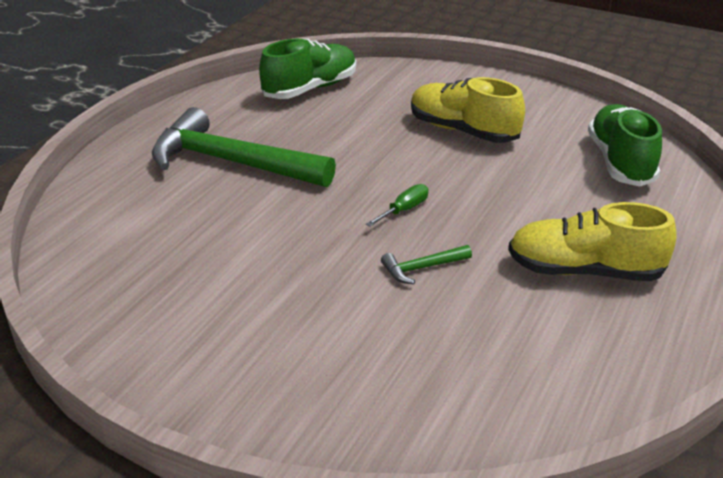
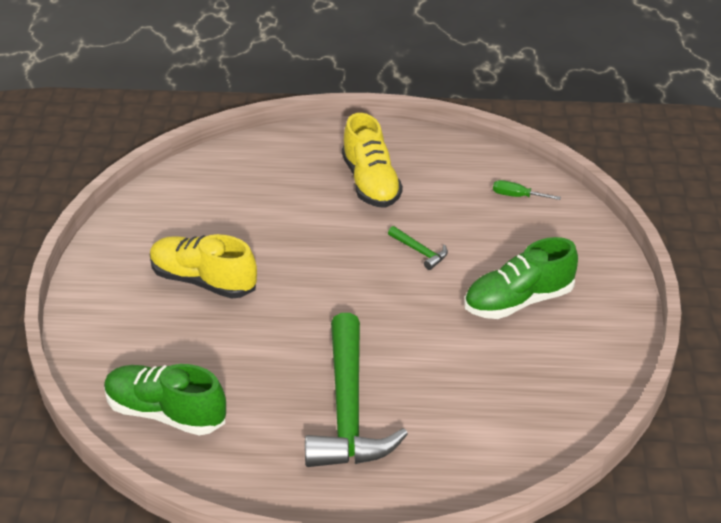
camera: 115 degrees left, 5 degrees up
(404, 210) = (353, 280): green screwdriver -> green screwdriver (517, 196)
(462, 131) = (203, 281): yellow shoe -> yellow shoe turned 105 degrees clockwise
(620, 162) = (210, 188): green shoe -> green shoe (518, 301)

